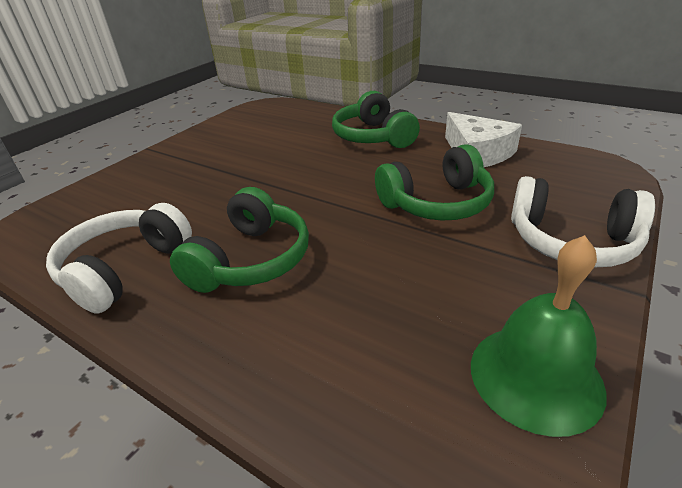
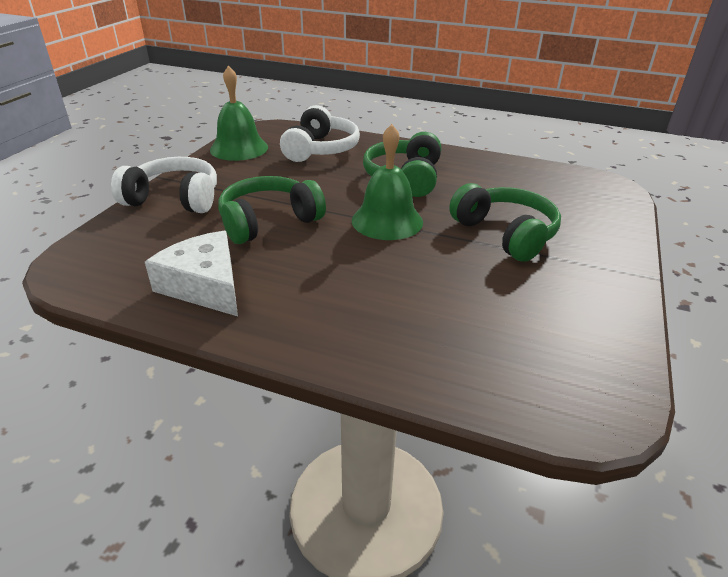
camera: 165 degrees right, 0 degrees up
(125, 269) = (486, 169): white headphones -> white headphones (320, 149)
(311, 198) = (387, 221): none -> green bell
(373, 137) = (344, 312): green headphones -> green headphones (505, 234)

